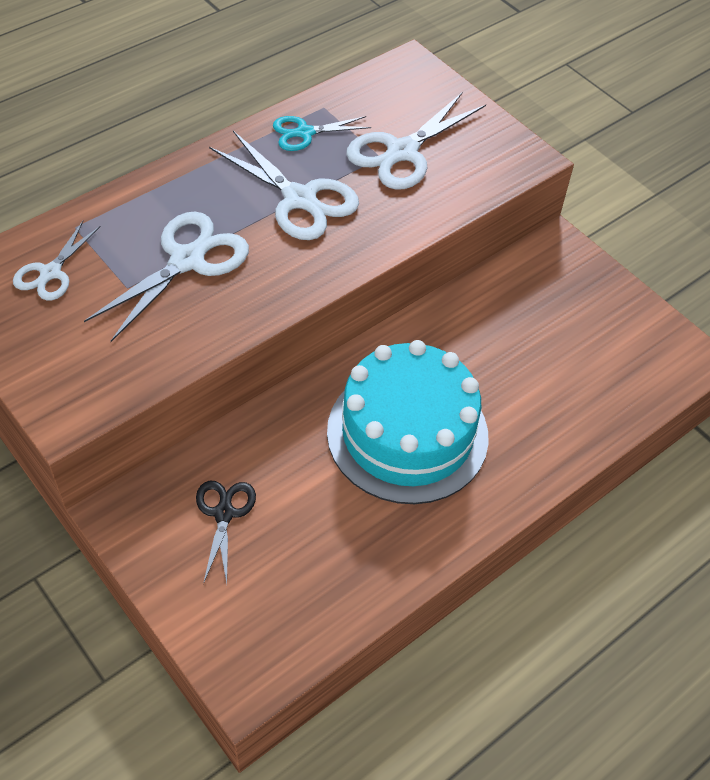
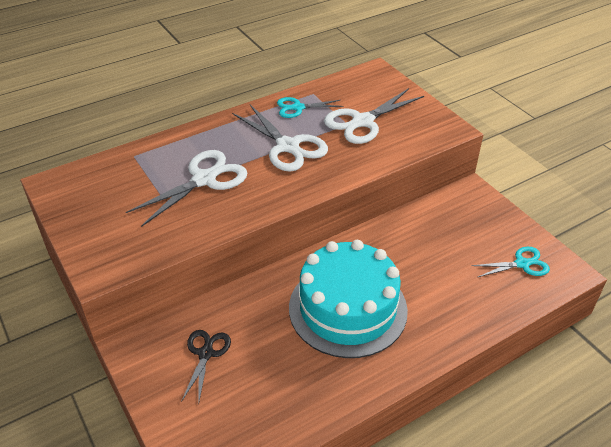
camera: 10 degrees right, 10 degrees down
(50, 273) = (111, 182): white scissors -> none
(633, 351) = (522, 264): none -> turquoise scissors

